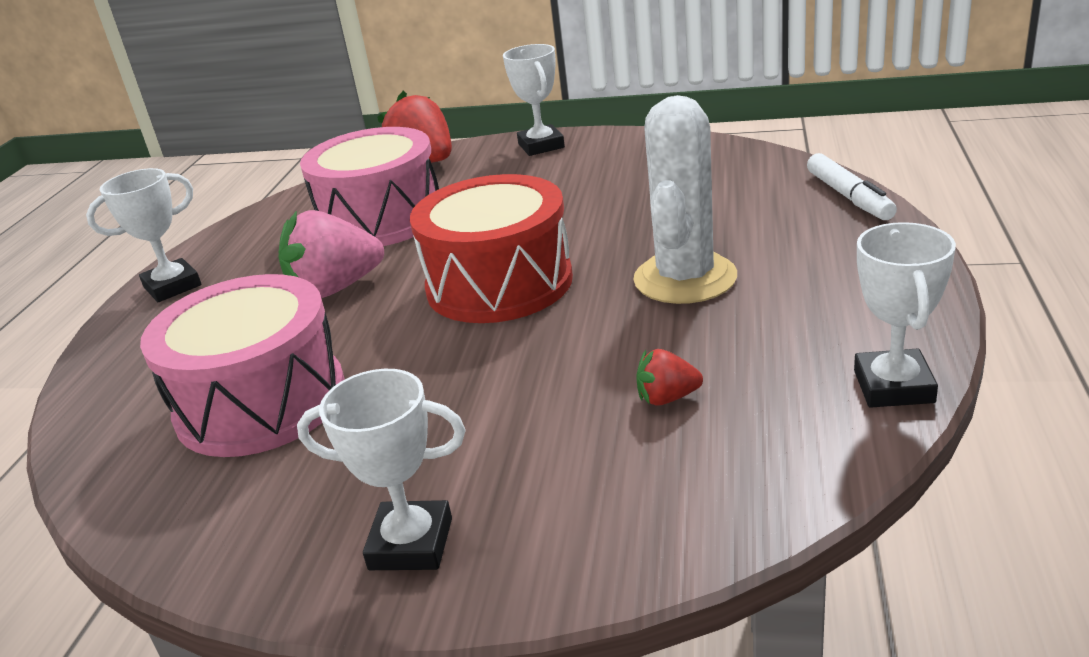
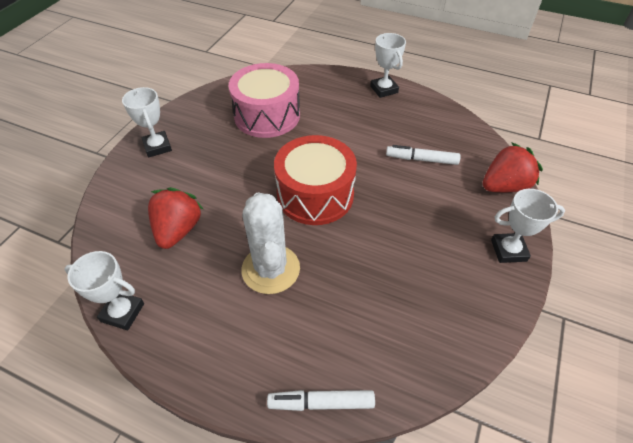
camera: 100 degrees right, 20 degrees up
(335, 289) = (348, 138): pink strawberry -> none
(381, 219) = (421, 159): pink drum -> white marker
(411, 544) = (157, 147): white trophy -> white trophy turned 45 degrees counterclockwise
(667, 398) = (178, 230): red strawberry -> red strawberry, size x2.01
(685, 278) = (271, 269): white cactus -> white cactus turned 45 degrees clockwise

